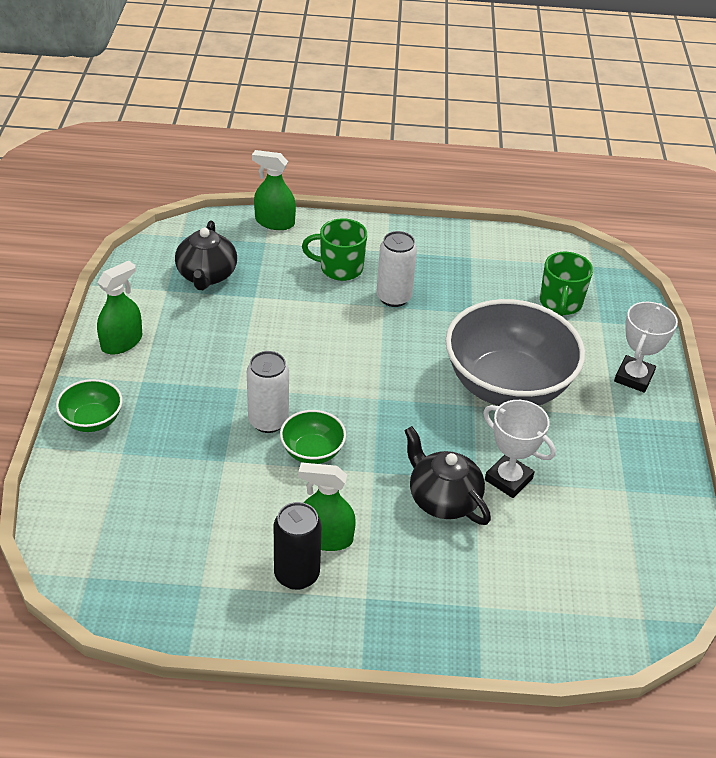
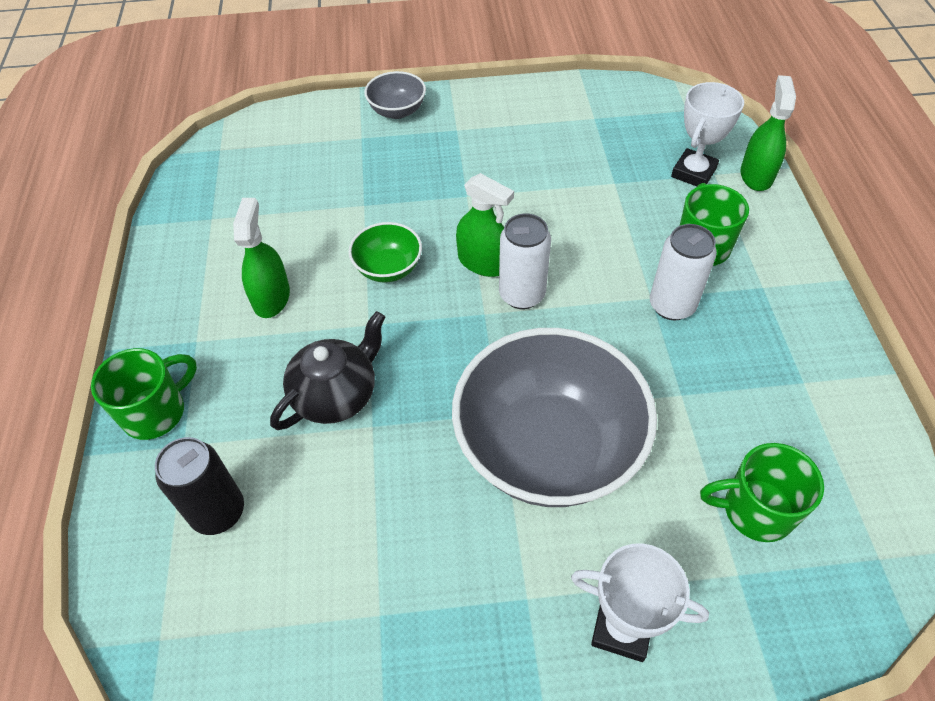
camera: 85 degrees right, 10 degrees up
(92, 420) = (397, 111): green bowl -> grey bowl
(122, 342) = (505, 105): green spray bottle -> green spray bottle (483, 262)
(206, 275) = (631, 140): black teapot -> none
(268, 421) = (424, 227): white can -> white can (522, 295)
(296, 574) = (224, 282): black can -> black can (218, 512)
(442, 627) = (156, 412): none -> green mug
(508, 479) = (377, 462): white trophy -> white trophy (693, 173)

